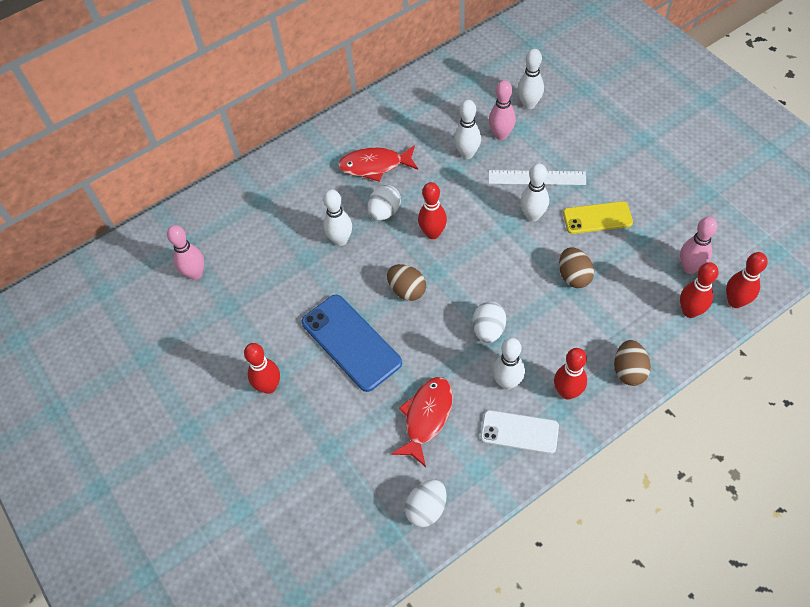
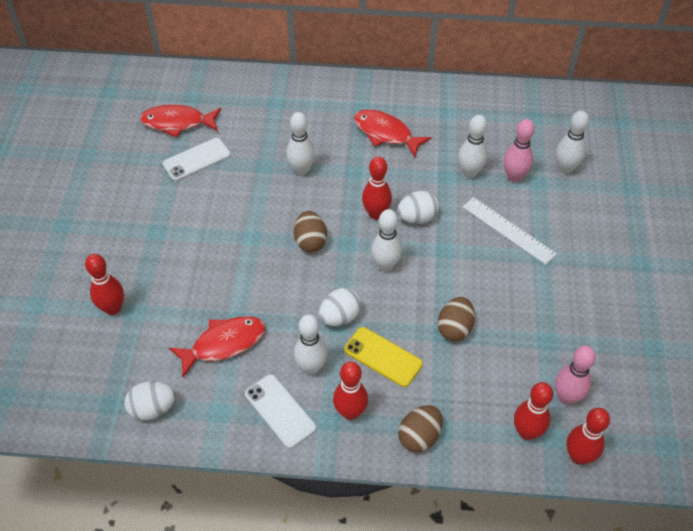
camera: 35 degrees right, 5 degrees down
(195, 274) = (177, 123): pink bowling pin -> red fish
(246, 292) = (196, 159): none -> white phone
(269, 386) = (141, 236): red bowling pin -> red bowling pin (113, 308)
(351, 342) = (229, 248): blue phone -> none
(384, 212) = (356, 172): white egg -> white egg (417, 218)
(532, 215) = (472, 257): white bowling pin -> white bowling pin (385, 265)
(597, 218) = (526, 297): yellow phone -> yellow phone (383, 357)

